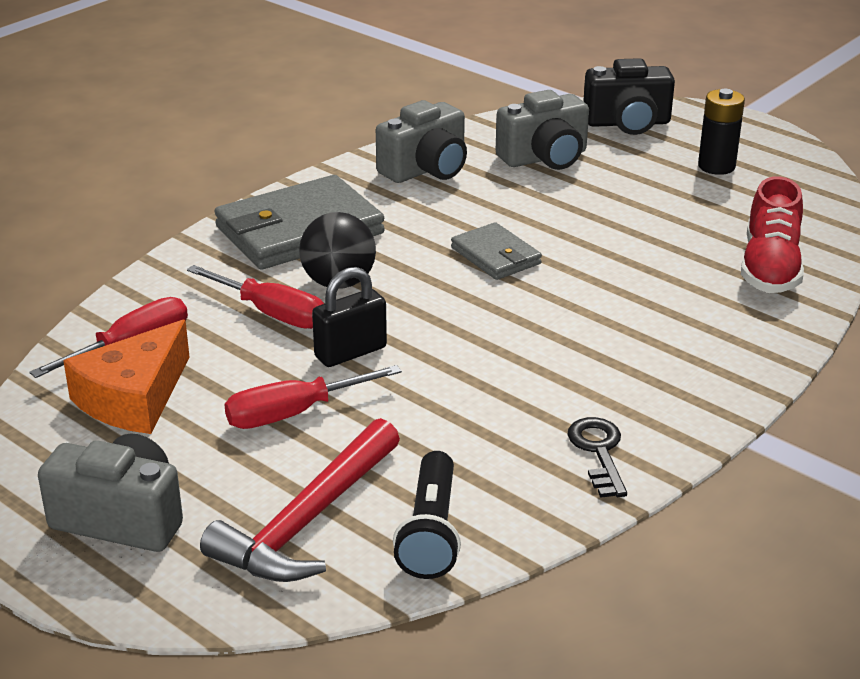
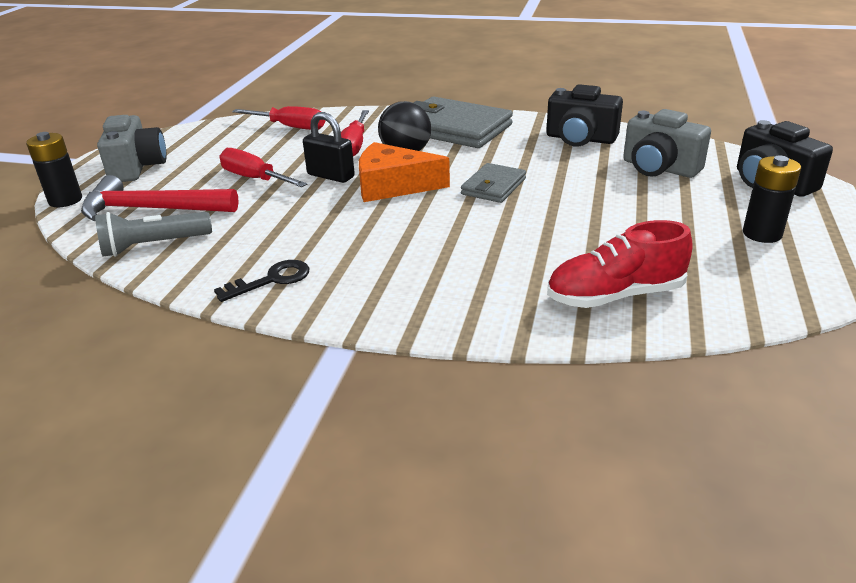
camera: 65 degrees right, 0 degrees up
(134, 398) = (244, 140): orange cheese -> orange cheese (393, 186)
(180, 609) = (65, 200): none -> black battery
(426, 169) = (580, 139): grey camera -> black camera
(431, 532) = (154, 246): black flashlight -> grey flashlight

